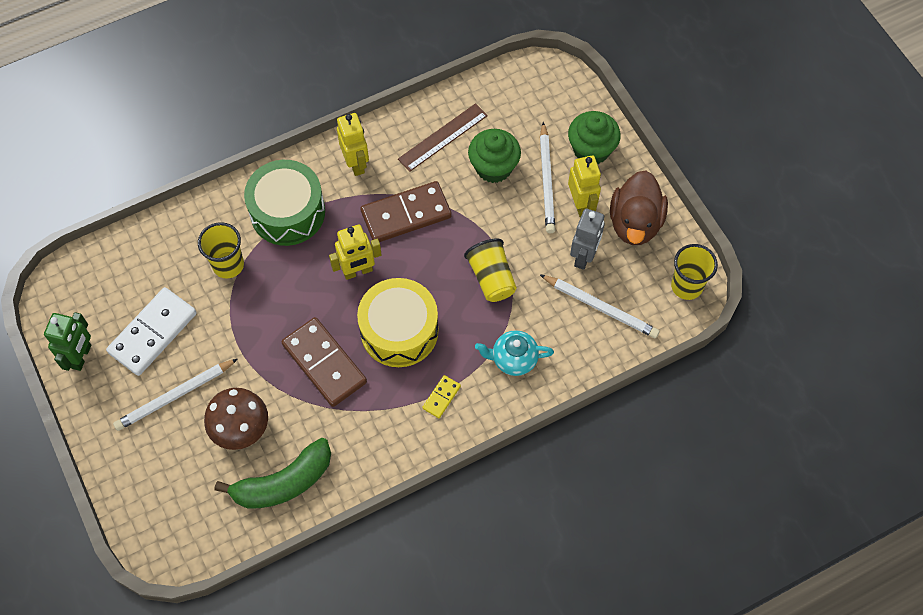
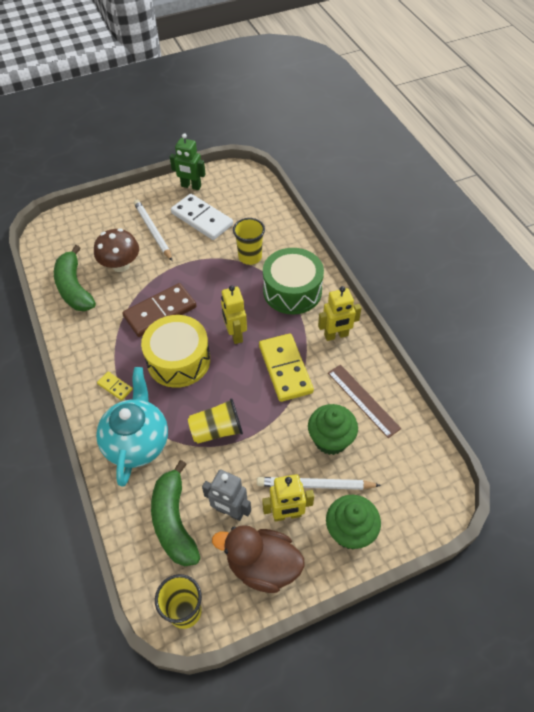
camera: 95 degrees right, 10 degrees down
(406, 214) = (285, 369): brown domino -> yellow domino
(513, 359) = (137, 442): turquoise teapot -> turquoise teapot, size x1.71
(600, 307) = (174, 521): white pencil -> green banana

